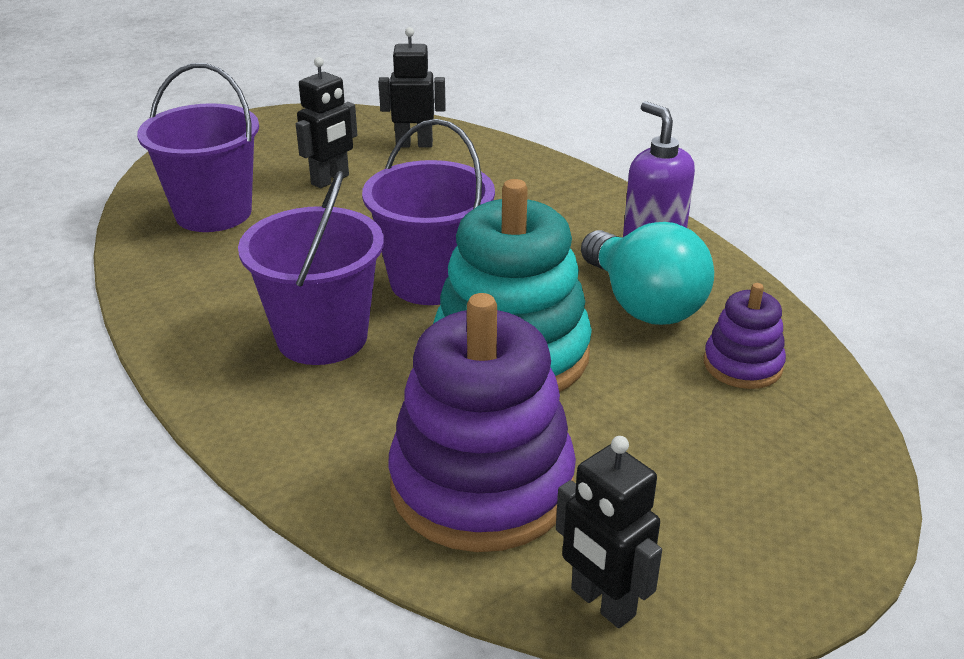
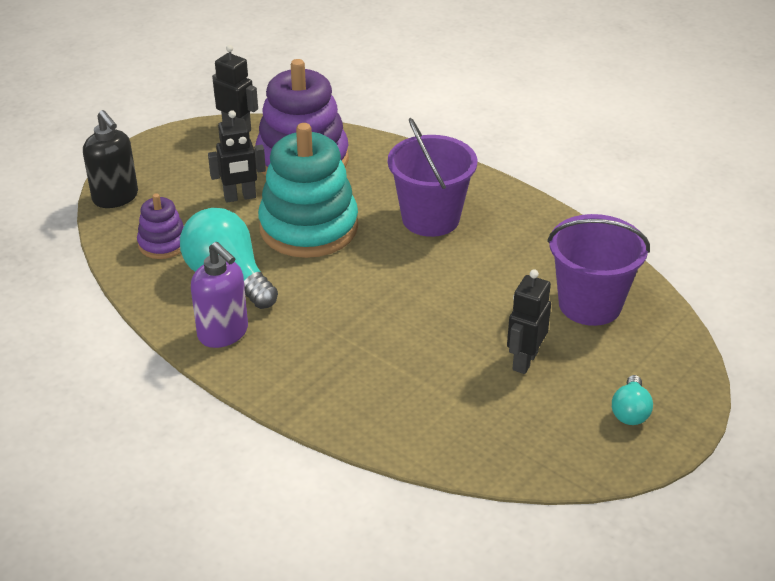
camera: 165 degrees right, 5 degrees up
(268, 137) = (630, 412): none -> turquoise light bulb
(414, 144) = (478, 430): black robot -> black robot (240, 197)
(431, 281) = (382, 270): purple bucket -> none
(844, 463) = (116, 197): none -> black soap dispenser

